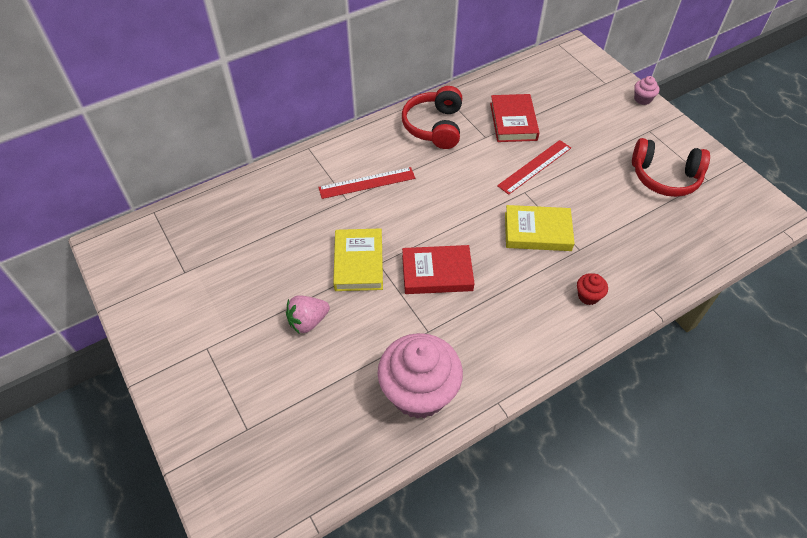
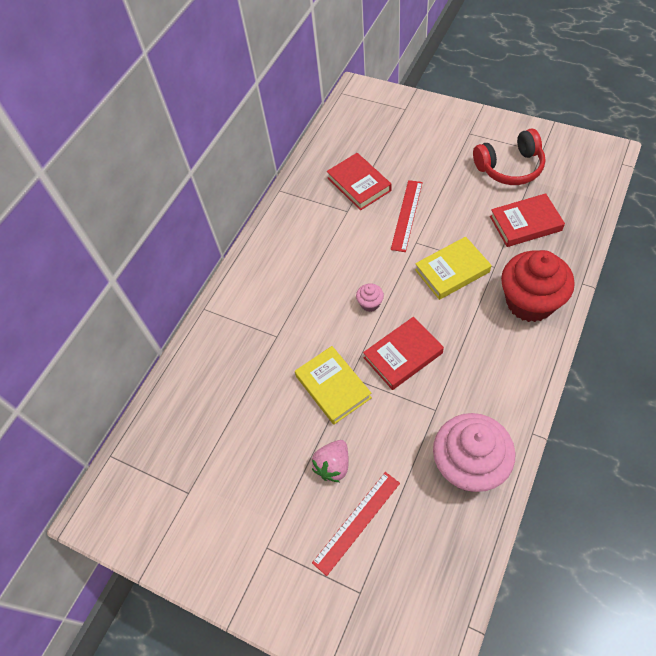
camera: 25 degrees left, 5 degrees up
(367, 183) = (282, 311): red ruler -> red ruler (356, 522)
(435, 126) = (298, 225): red headphones -> none
(588, 296) = (530, 302): red cupcake -> red cupcake, size x2.42
(640, 230) = (525, 223): none -> red book
(642, 99) = (444, 108): pink cupcake -> pink cupcake (370, 304)

